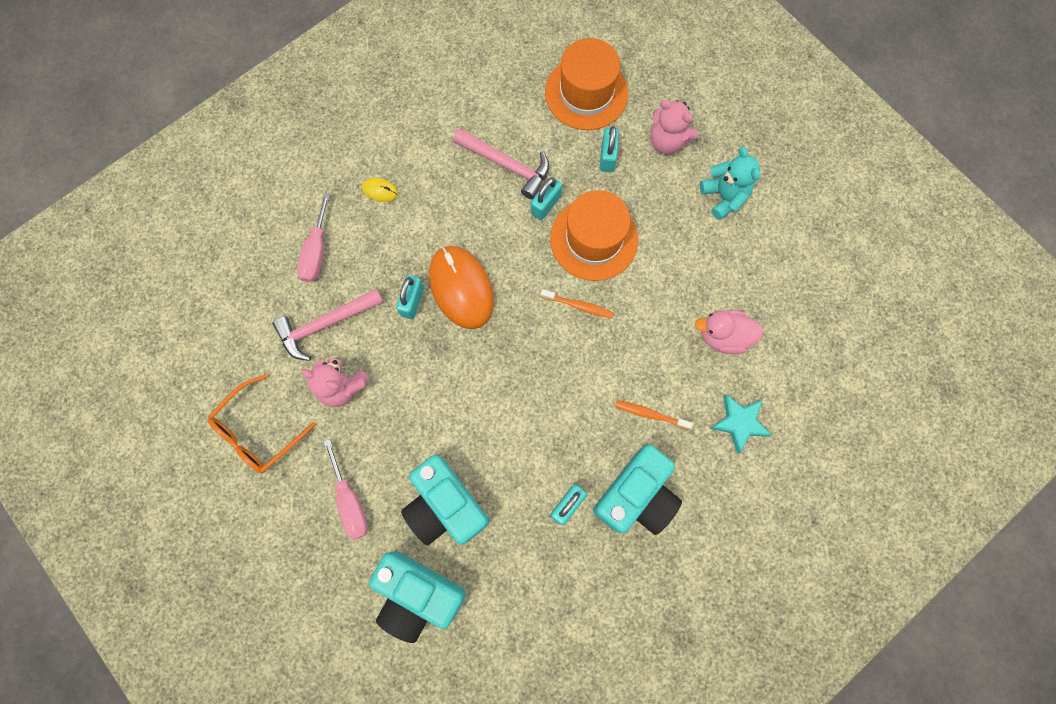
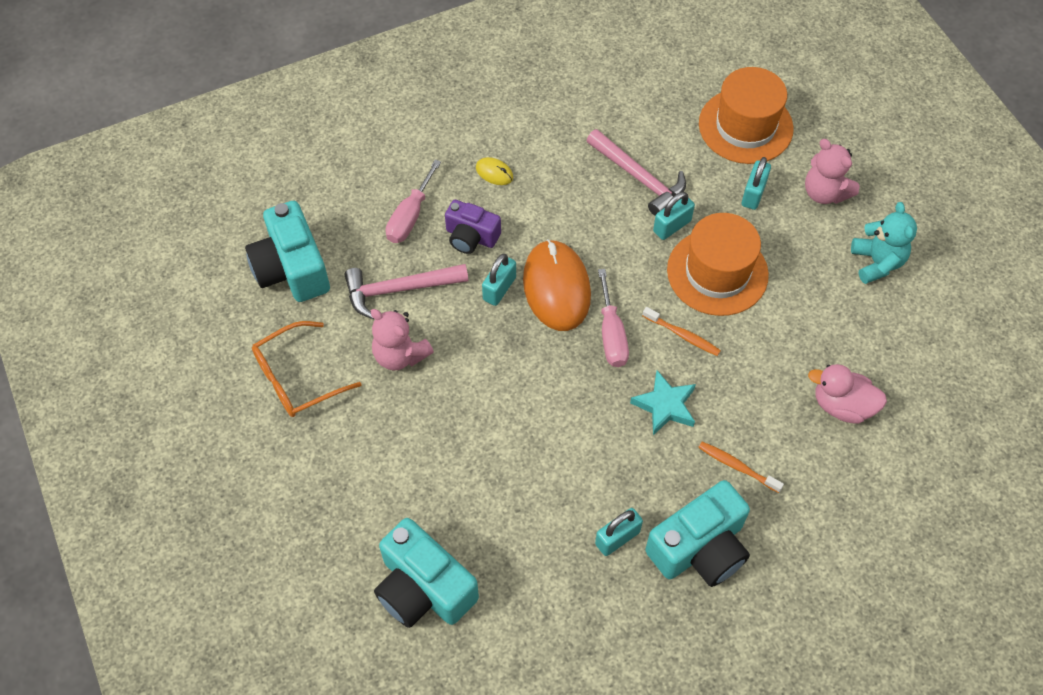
camera: 15 degrees right, 15 degrees down
(350, 501) = (375, 472): pink screwdriver -> pink screwdriver (611, 334)
(375, 258) = (471, 237): none -> purple camera
(445, 505) = (479, 504): turquoise camera -> turquoise camera (292, 268)
(739, 423) = (839, 501): turquoise star -> turquoise star (665, 406)

